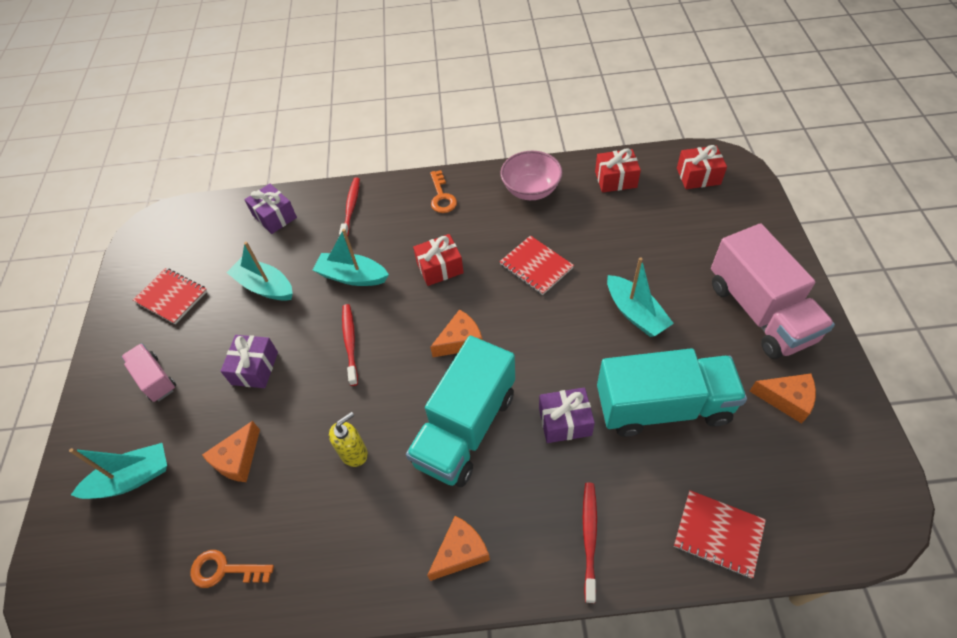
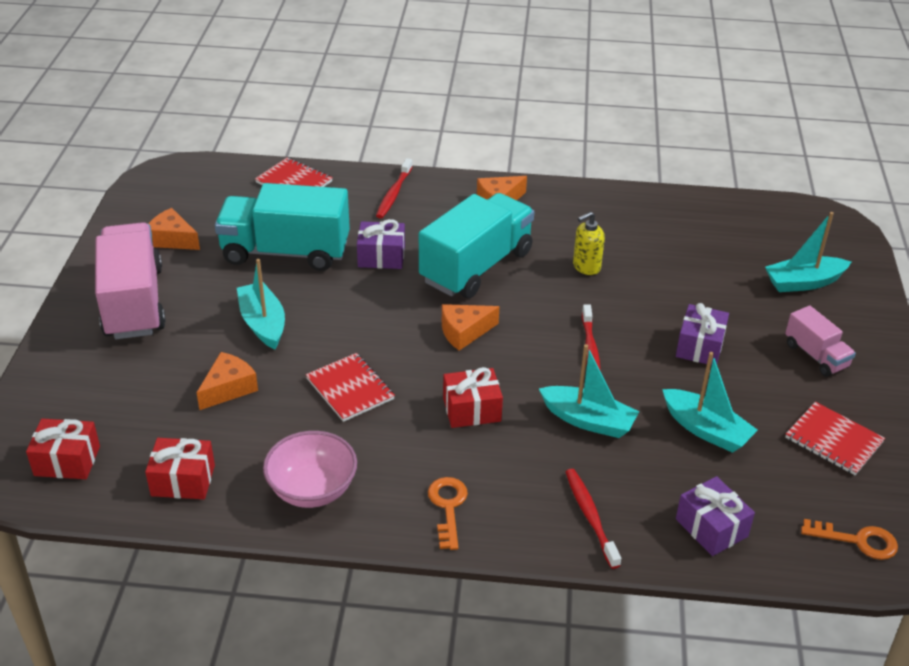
camera: 175 degrees left, 15 degrees down
(224, 570) = (695, 219): orange key -> orange key (858, 541)
(238, 459) = (700, 279): orange cheese -> orange cheese (228, 388)
(351, 208) = (590, 517): red toothbrush -> red toothbrush turned 150 degrees clockwise

